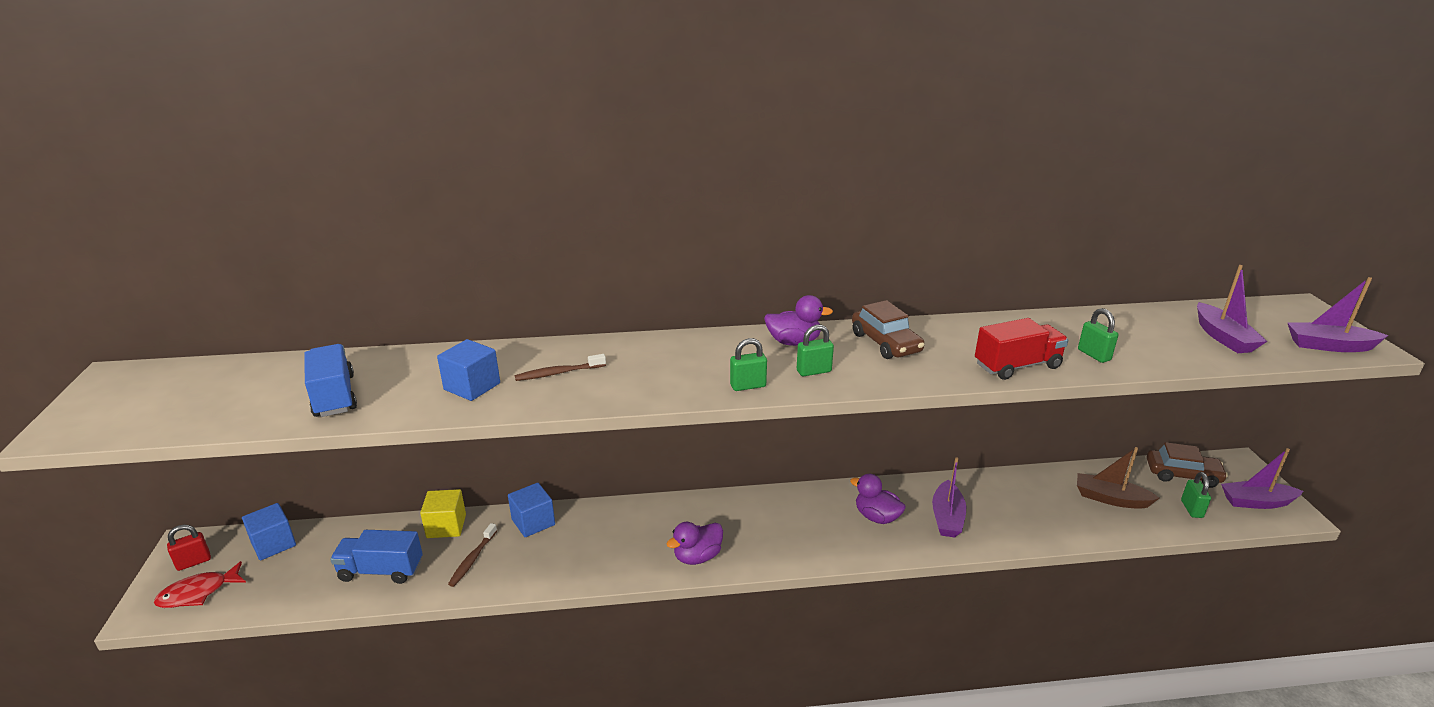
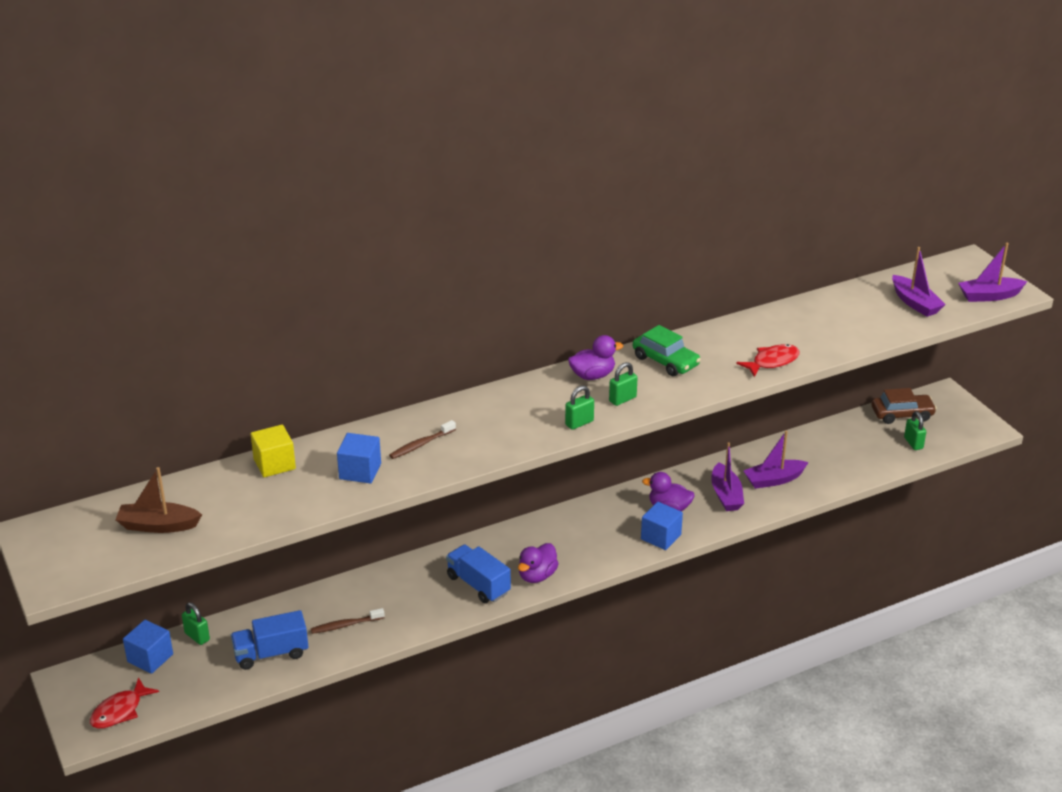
camera: 20 degrees left, 5 degrees up
(194, 562) = (89, 690): red padlock -> none
(334, 396) = (253, 504): blue truck -> blue truck (478, 585)
(446, 526) = (299, 605): yellow cube -> yellow cube (274, 464)
(472, 559) = (345, 625): brown toothbrush -> brown toothbrush turned 75 degrees clockwise
(533, 522) = (376, 583): blue cube -> blue cube (661, 537)
(886, 343) = (665, 361): brown car -> green car
(1017, 366) = (772, 362): red truck -> red fish
(1094, 355) = (825, 340): green padlock -> green padlock (197, 636)
(1110, 499) = (850, 449): brown boat -> brown boat (158, 525)
(1256, 502) = (961, 426): purple boat -> purple boat (774, 480)

